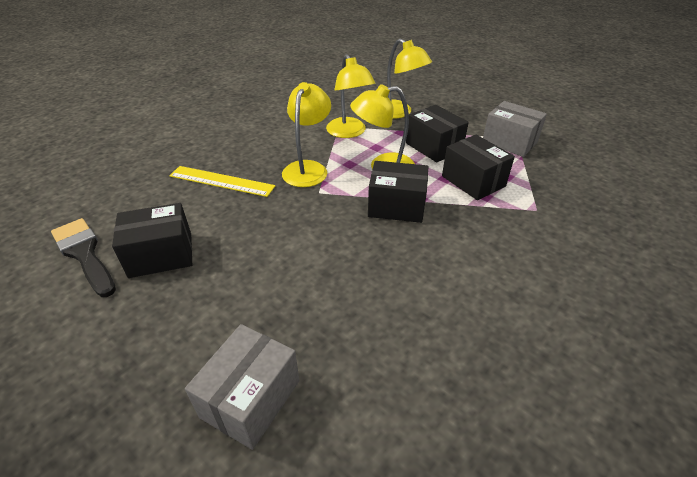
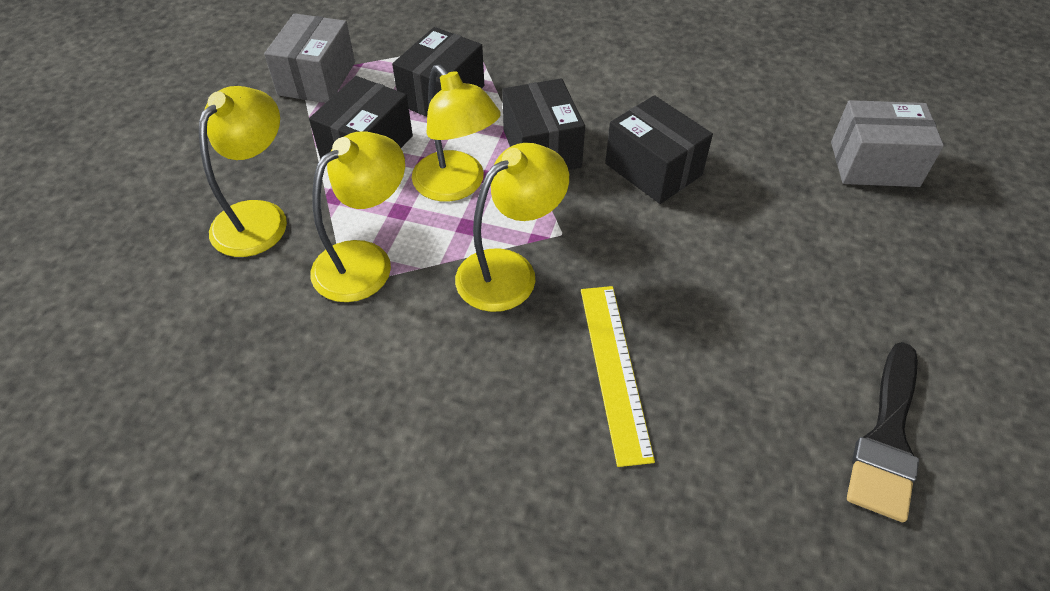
camera: 115 degrees left, 10 degrees up
(161, 255) = (808, 340): black box -> black box (653, 169)
(308, 168) = (509, 271): yellow lamp -> yellow lamp turned 150 degrees clockwise

